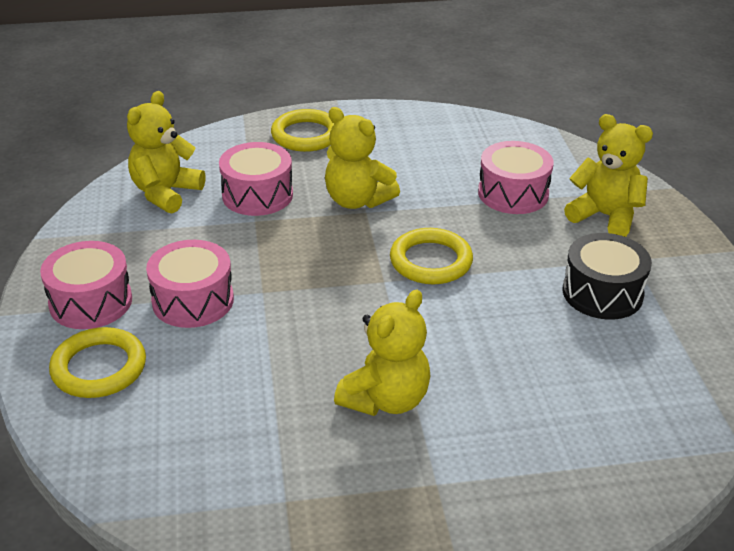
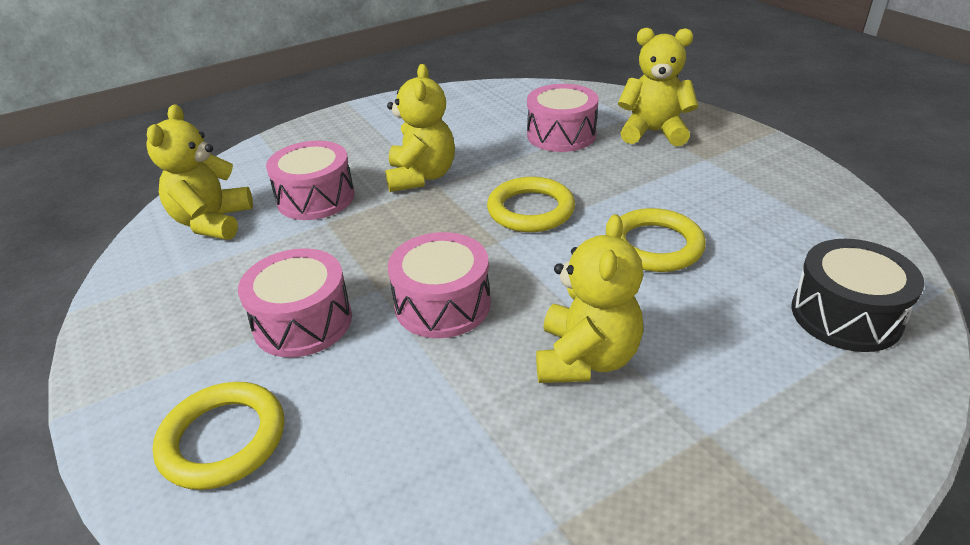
camera: 20 degrees left, 0 degrees up
(91, 302) = (175, 362): pink drum -> pink drum (442, 304)
(306, 135) = (334, 135): yellow ring -> yellow ring (655, 246)
(357, 200) = (421, 177): yellow teddy bear -> yellow teddy bear turned 105 degrees counterclockwise
(602, 293) = (705, 193): black drum -> black drum (845, 315)

